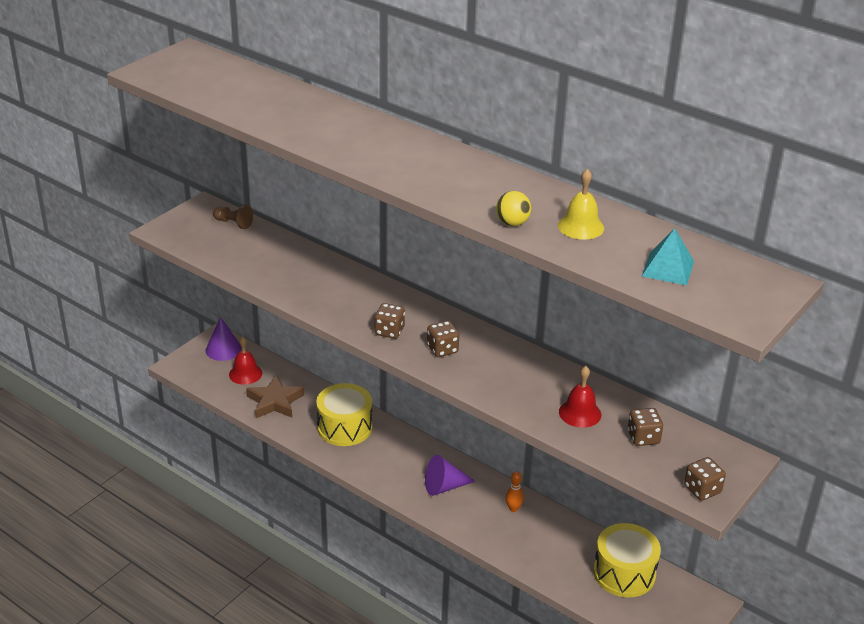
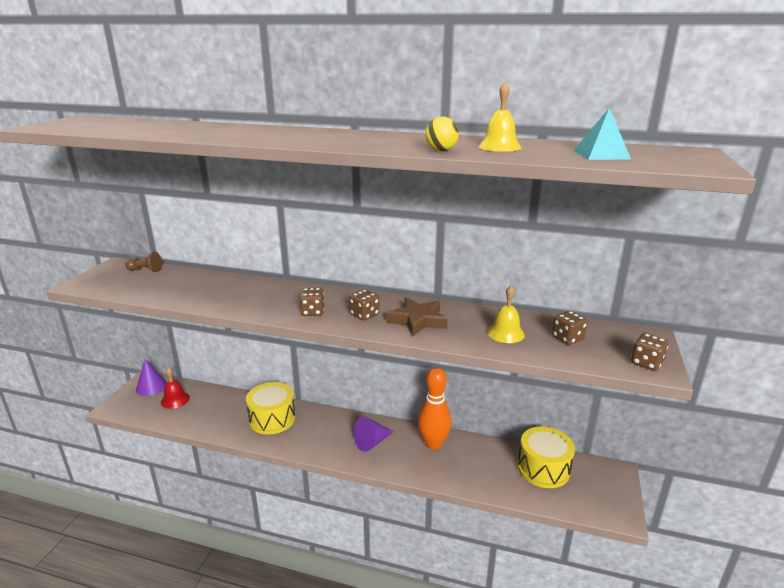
camera: 20 degrees left, 10 degrees down
(275, 401) = (207, 414): brown star -> brown star (418, 320)
(513, 509) = (433, 444): orange bowling pin -> orange bowling pin, size x2.21
(580, 413) = (505, 333): red bell -> yellow bell

